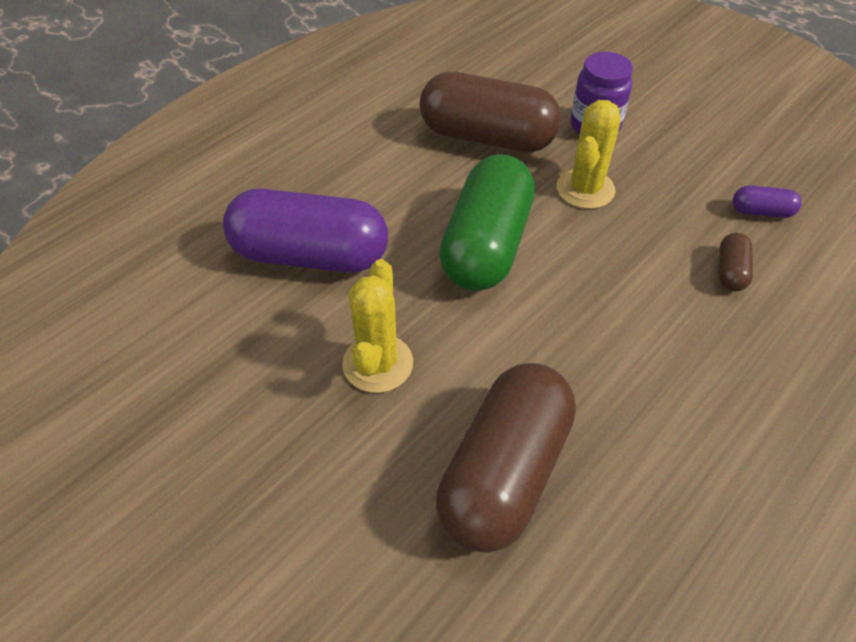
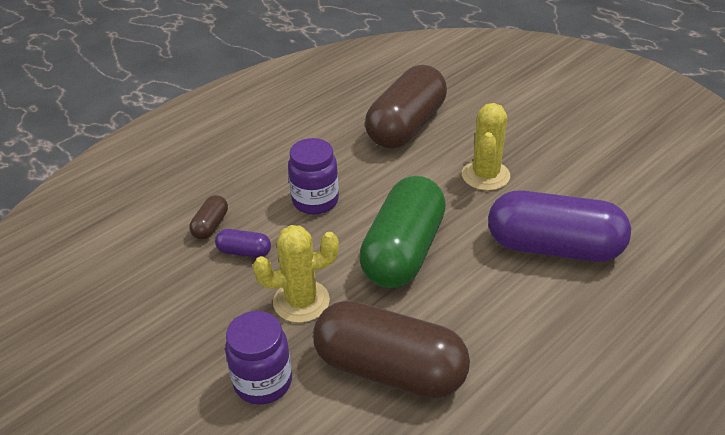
camera: 175 degrees left, 10 degrees down
(585, 189) = (301, 301): yellow cactus -> yellow cactus turned 45 degrees clockwise
(612, 312) = (315, 201): none -> purple jar
(761, 212) = (150, 273): purple capsule -> purple capsule (244, 252)

